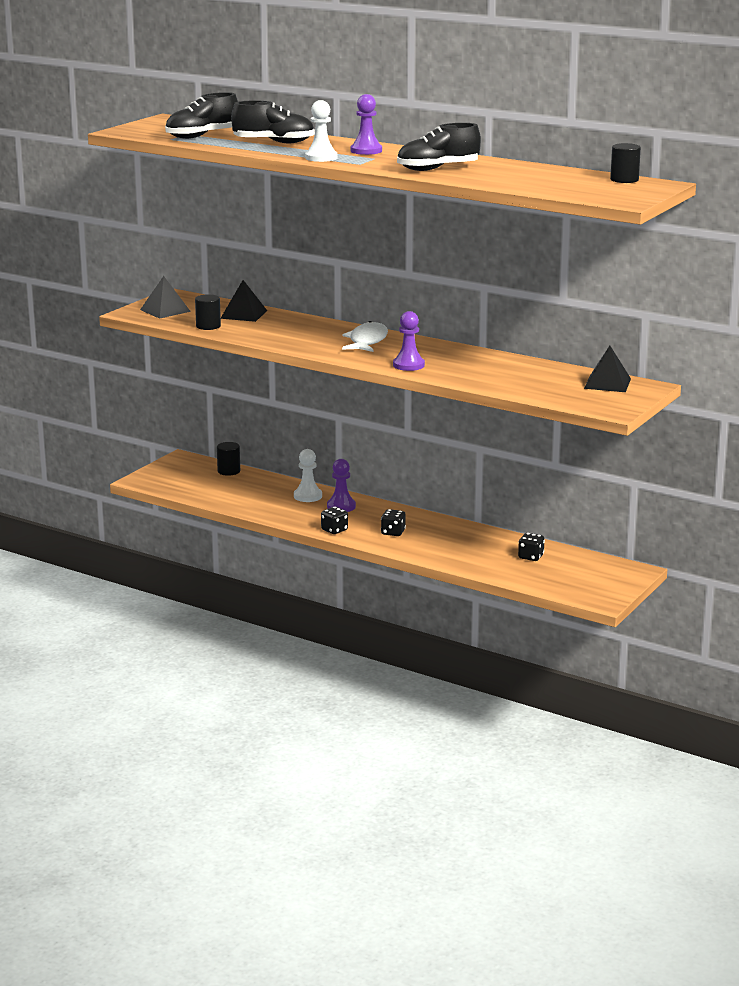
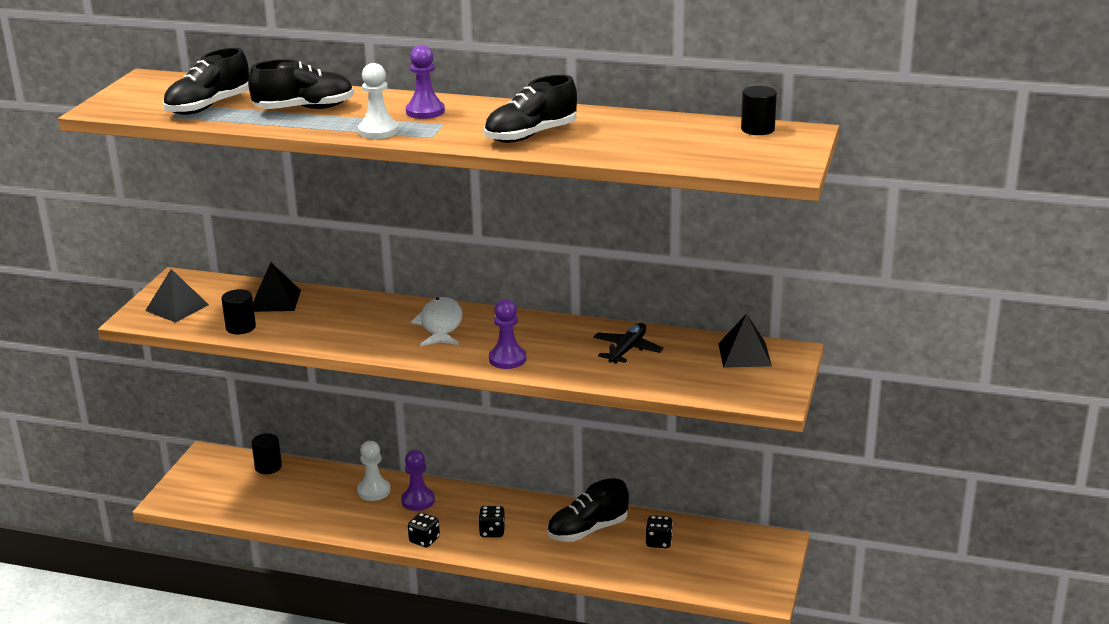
camera: 15 degrees left, 5 degrees up
(474, 542) = (587, 530): none -> black shoe
(510, 370) = (627, 350): none -> black plane

